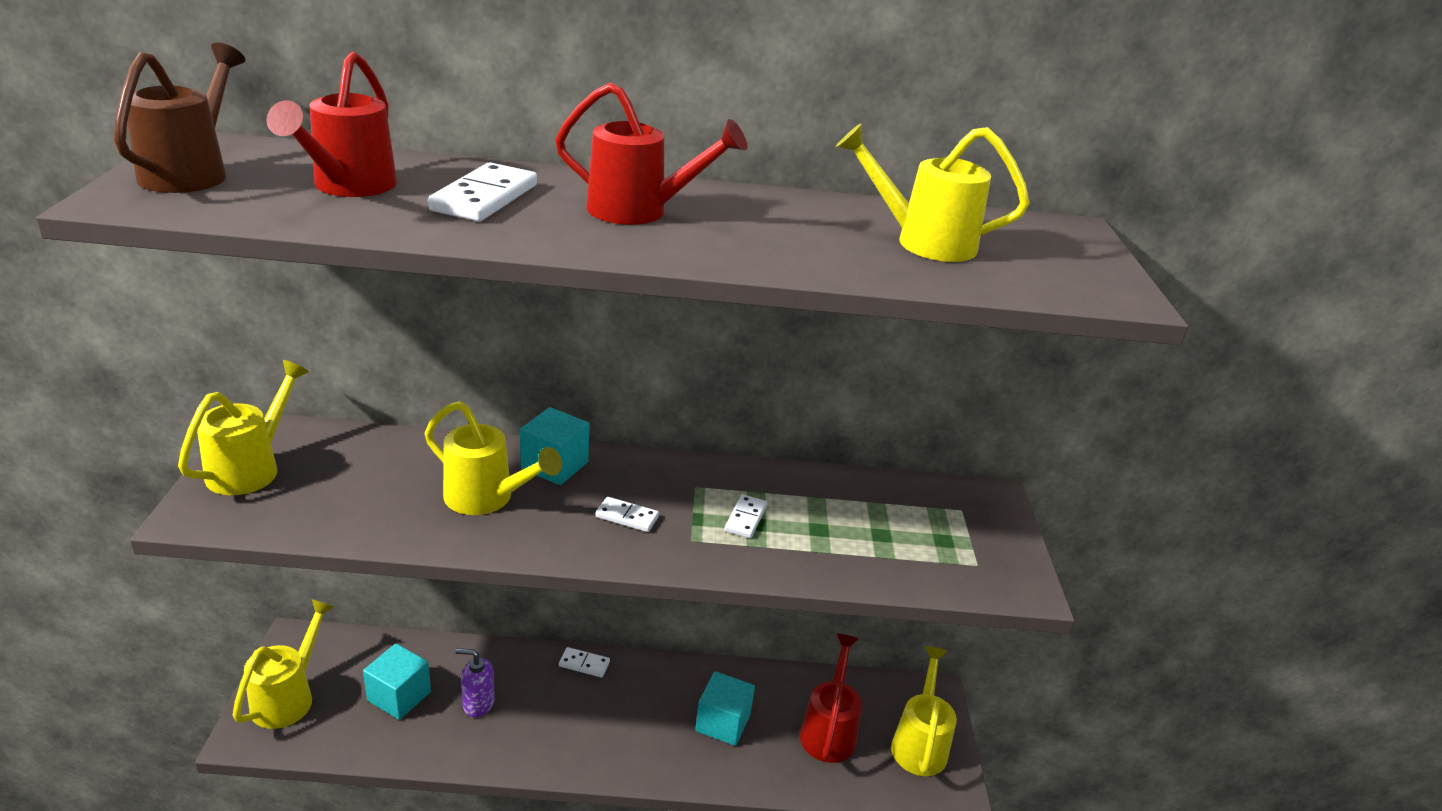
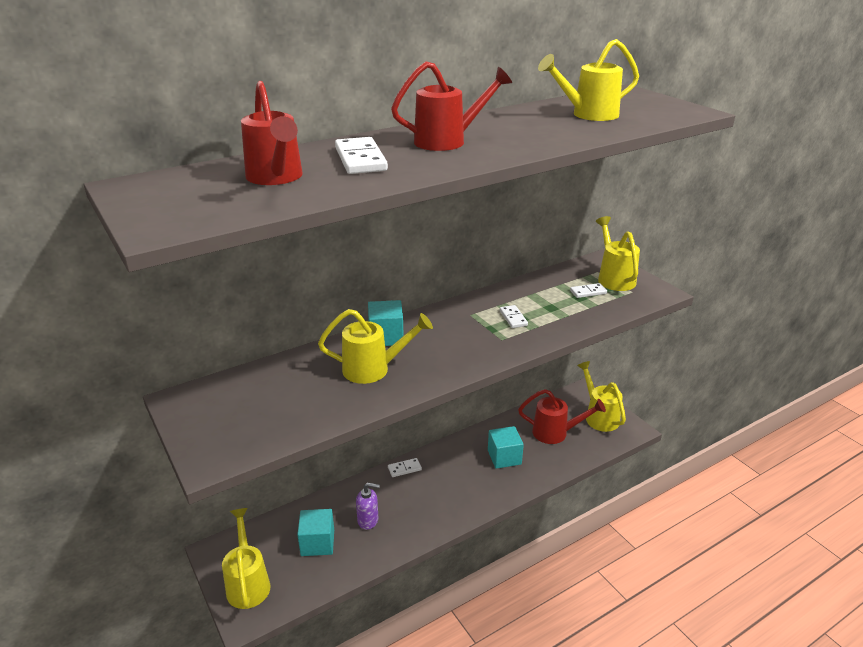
camera: 30 degrees left, 0 degrees up
(191, 173) = (163, 201): brown watering can -> none
(251, 468) = (207, 420): yellow watering can -> yellow watering can (614, 278)
(478, 703) = (368, 520): purple soap dispenser -> purple soap dispenser turned 150 degrees counterclockwise
(627, 517) = (457, 343): white domino -> white domino (588, 292)
(829, 730) = (555, 433): red watering can -> red watering can turned 120 degrees clockwise

